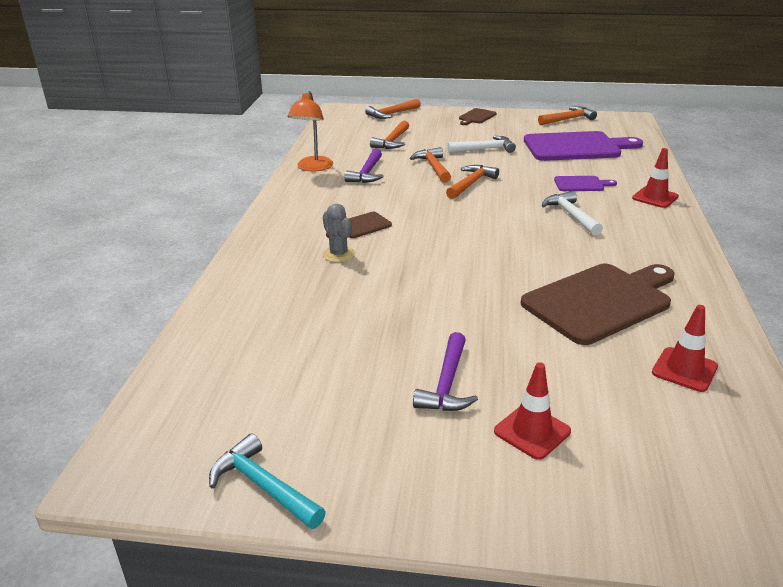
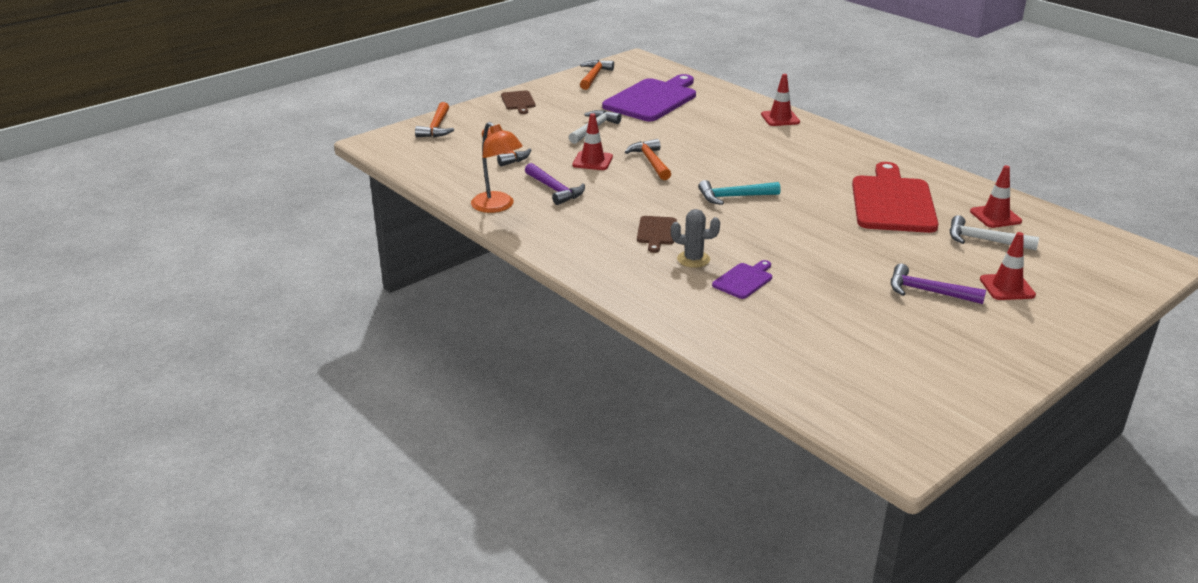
camera: 50 degrees left, 0 degrees up
(263, 486) = (974, 397): turquoise hammer -> turquoise hammer (734, 197)
(433, 167) = (592, 161): orange hammer -> red traffic cone
(447, 383) = (928, 292): purple hammer -> purple hammer turned 150 degrees clockwise
(571, 215) = (763, 155): white hammer -> white hammer (984, 240)
(581, 184) = (719, 128): purple cutting board -> purple cutting board (744, 280)
(600, 301) = (892, 202): brown cutting board -> red cutting board

